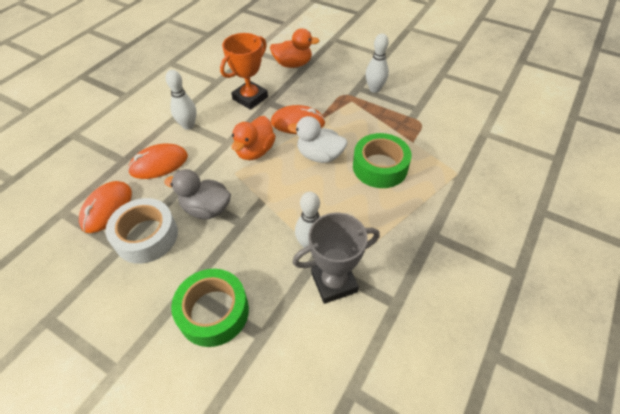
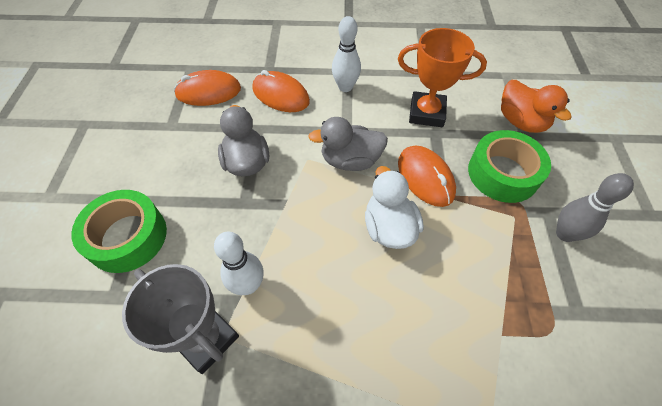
camera: 60 degrees right, 5 degrees up
(146, 236) = (191, 136): white tape -> none
(255, 151) = (350, 160): orange duck -> grey duck
(374, 89) = (565, 234): white bowling pin -> grey bowling pin
(380, 167) = (420, 309): green tape -> green tape (503, 173)

